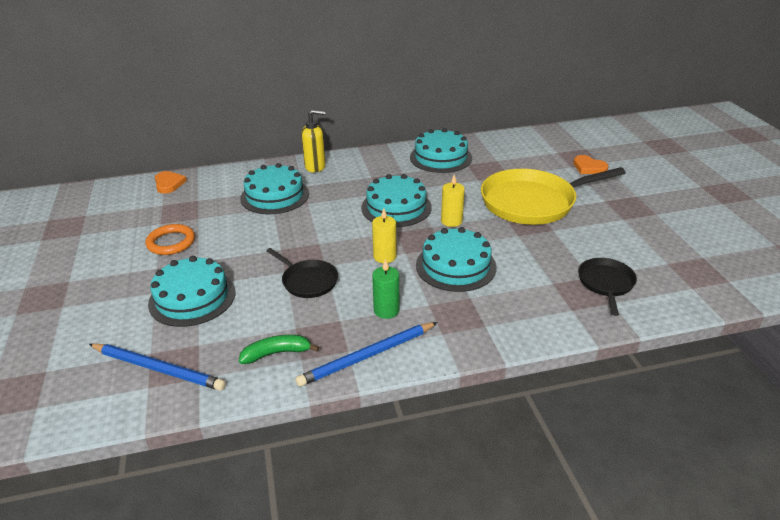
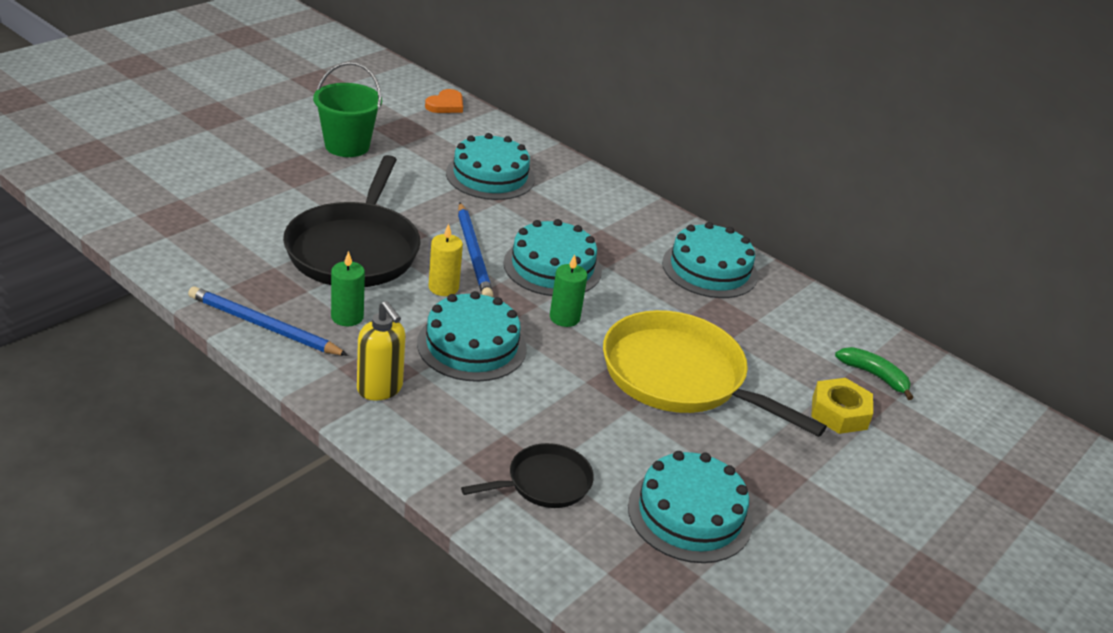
camera: 50 degrees right, 0 degrees up
(158, 368) = (163, 211): blue pencil -> blue pencil (473, 254)
(171, 242) = (347, 146): orange ring -> green bucket
(192, 297) = (272, 191): turquoise cake -> turquoise cake (690, 514)
(277, 353) = (228, 268): green banana -> green banana (874, 376)
(308, 281) = (354, 250): black pan -> black pan, size x1.97
(315, 167) = (579, 182): yellow soap dispenser -> yellow soap dispenser (380, 389)
(451, 221) = (564, 318): yellow candle -> green candle
(589, 167) = (839, 412): orange heart -> yellow nut

